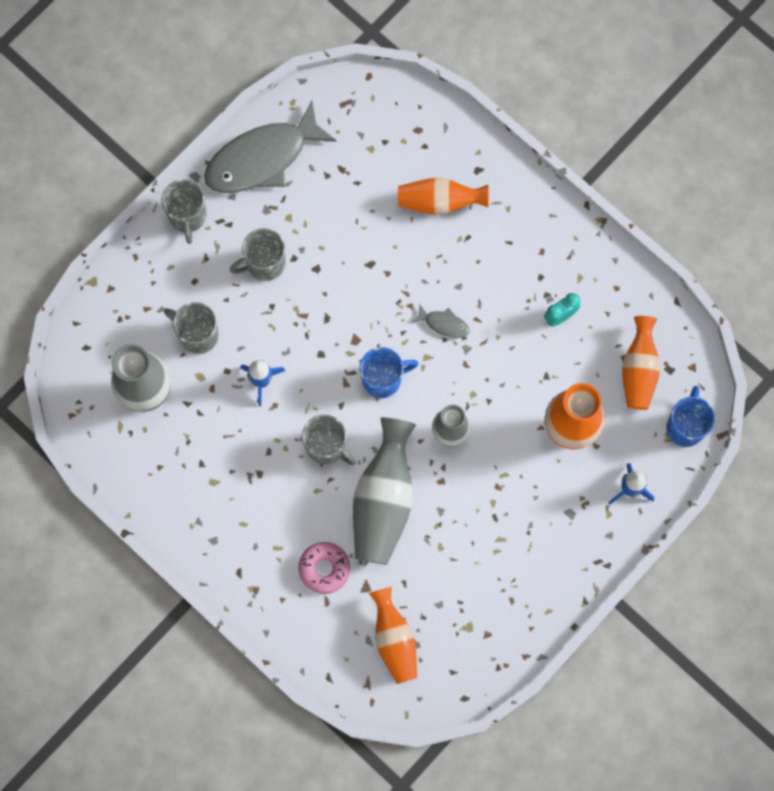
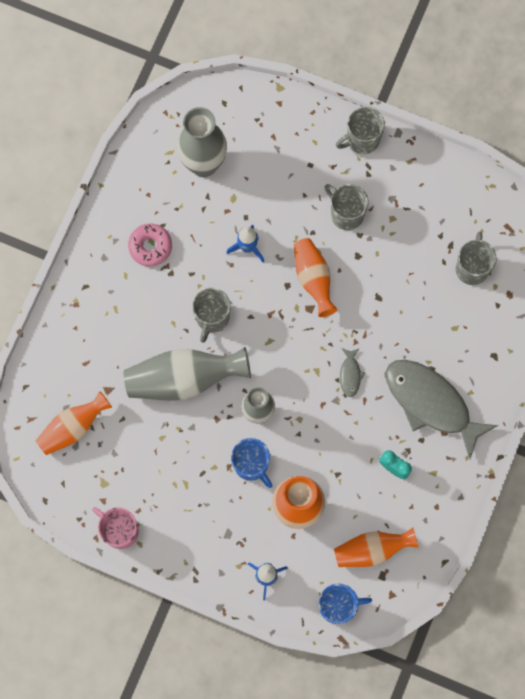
camera: 70 degrees right, 0 degrees up
(197, 334) = (267, 183): grey mug -> grey mug (472, 268)
(262, 158) = (434, 179): grey fish -> grey fish (431, 403)
(324, 568) = (111, 352): pink donut -> pink donut (150, 246)
(383, 379) = (285, 342): blue mug -> blue mug (251, 465)
(439, 202) = (454, 334): orange vase -> orange vase (313, 279)
(526, 627) = (120, 530): none -> pink mug

